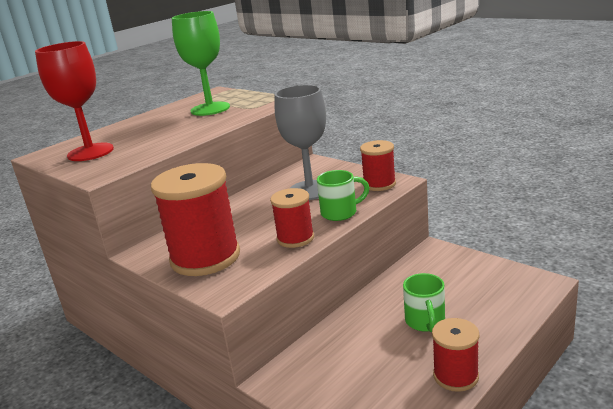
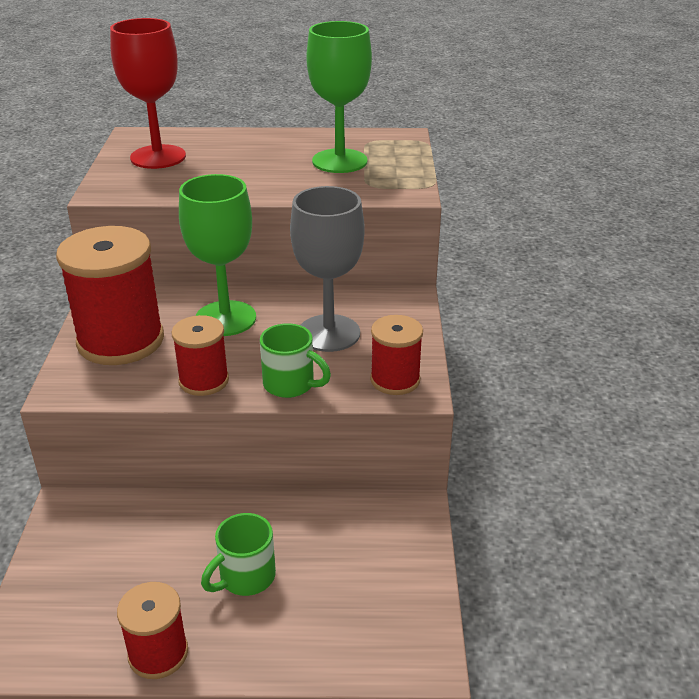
camera: 45 degrees right, 10 degrees up
(243, 216) = (225, 318): none -> green goblet

